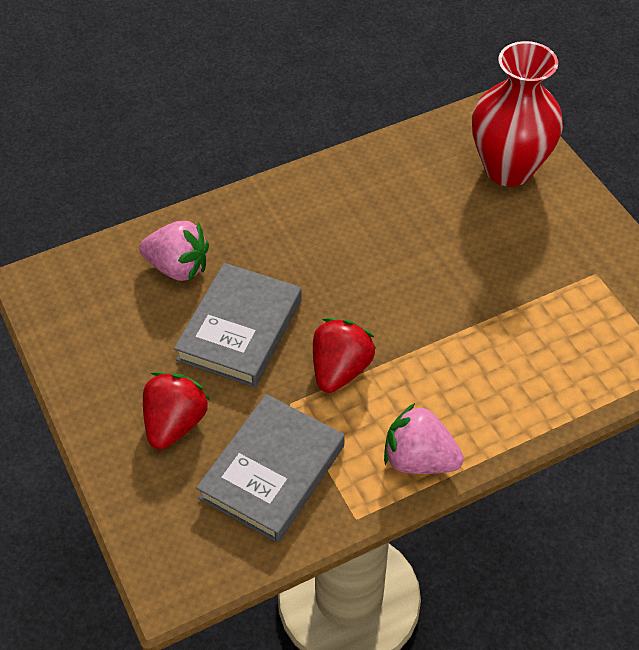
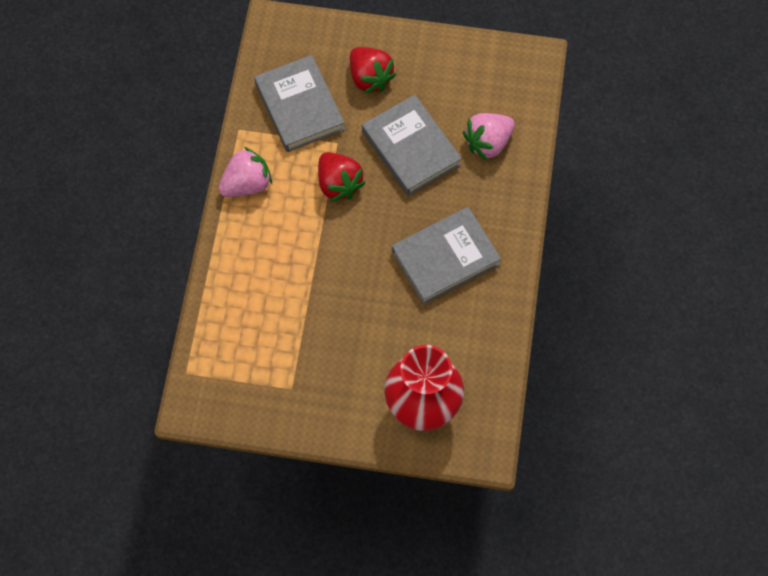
camera: 125 degrees right, 15 degrees up
(344, 231) = (445, 258): none -> grey book

